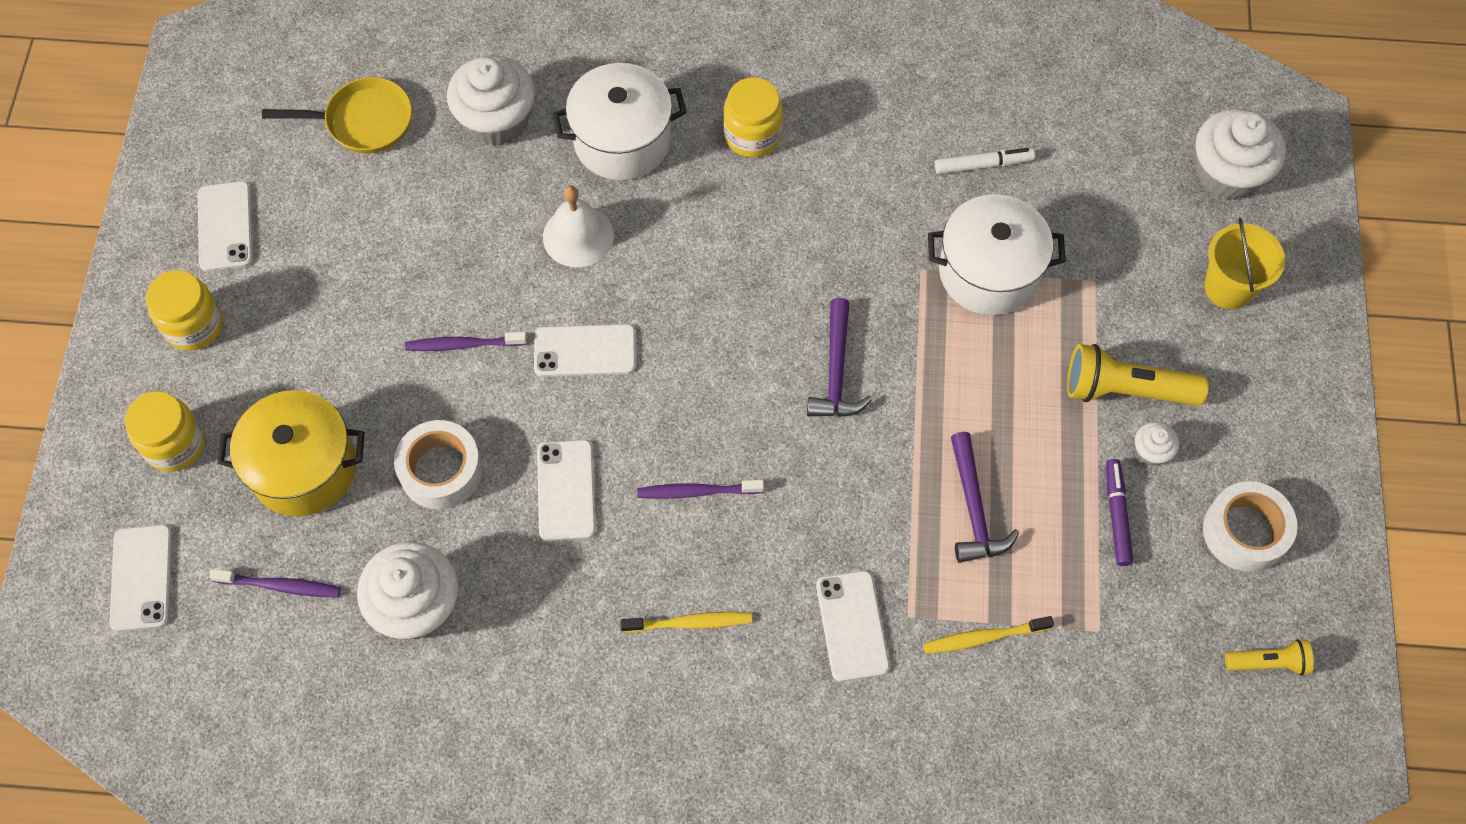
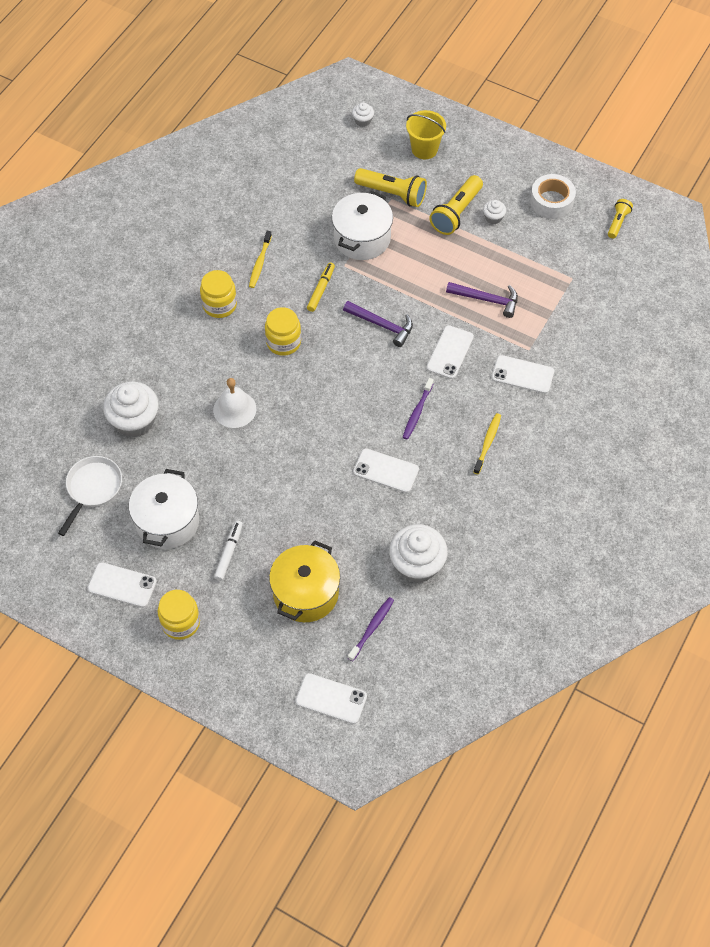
camera: 65 degrees left, 5 degrees down
(175, 444) = (255, 656): yellow jar -> yellow jar (283, 342)
(363, 121) = (93, 489): yellow pan -> white pan
(441, 470) = (343, 525): white tape -> none
(463, 344) = (271, 488): purple toothbrush -> none
(585, 350) = (307, 432): white phone -> white phone (450, 352)
(622, 140) = (186, 366): white pot -> white pot (167, 521)
(856, 257) = (321, 289): none -> yellow marker
(983, 165) = (299, 214): white marker -> white marker (229, 552)
(983, 637) = (554, 324): yellow toothbrush -> yellow toothbrush (260, 263)
(1105, 278) = (392, 194): none -> yellow flashlight
(1117, 515) = (518, 245): purple marker -> none
(1227, 173) = (362, 121): white cupcake -> white cupcake, size x0.46

